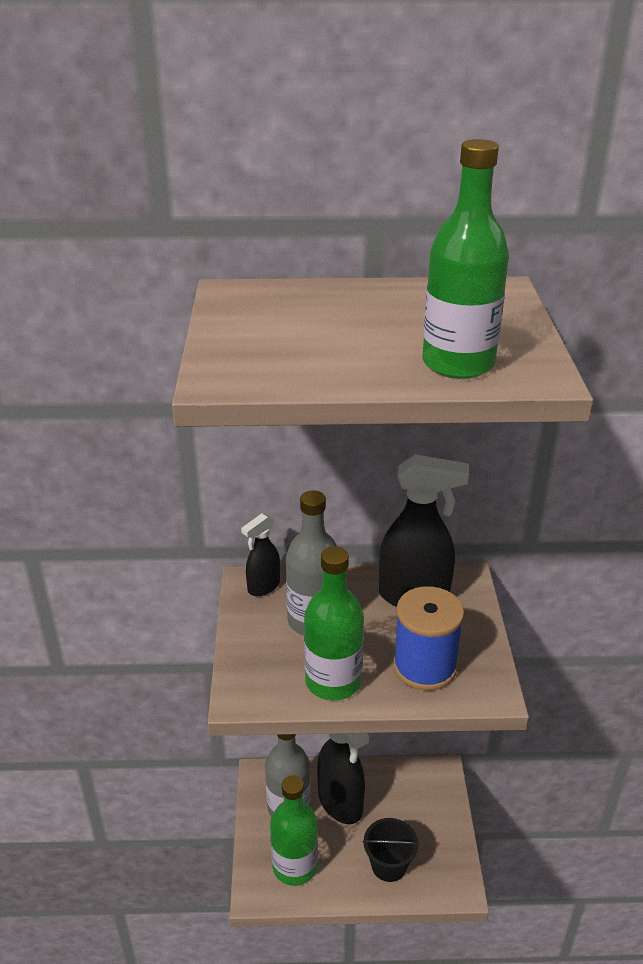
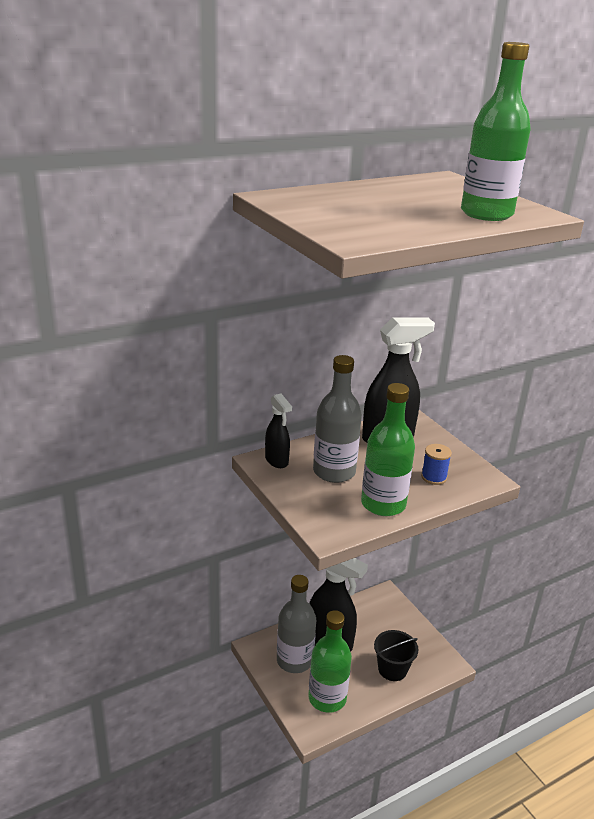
camera: 30 degrees left, 5 degrees down
(263, 587) = (277, 461): black spray bottle -> black spray bottle turned 45 degrees counterclockwise
(424, 666) = (434, 477): blue spool -> blue spool, size x0.52

